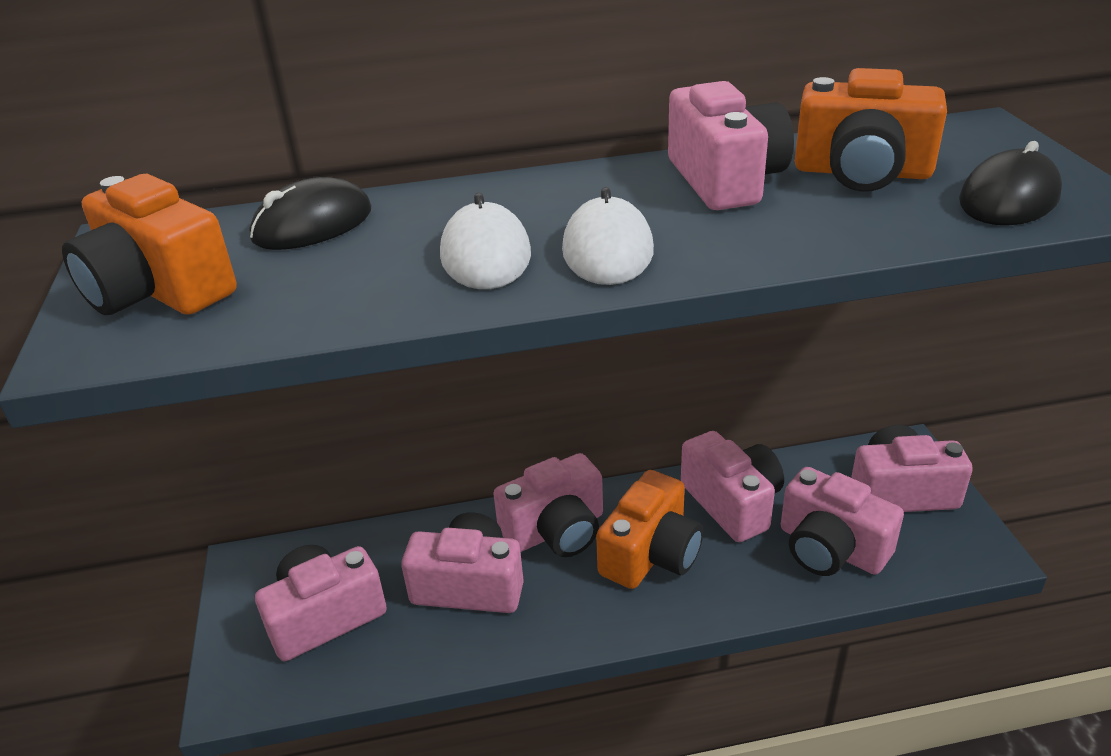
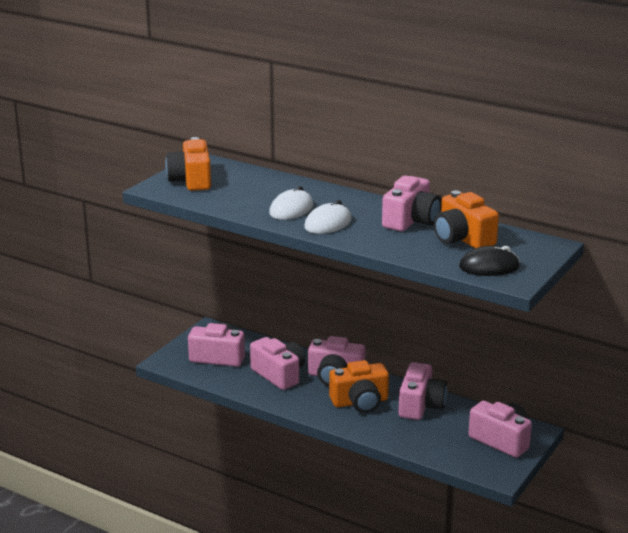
camera: 40 degrees right, 10 degrees down
(312, 224) = (259, 179): black mouse -> none
(830, 548) = (435, 439): pink camera -> none

